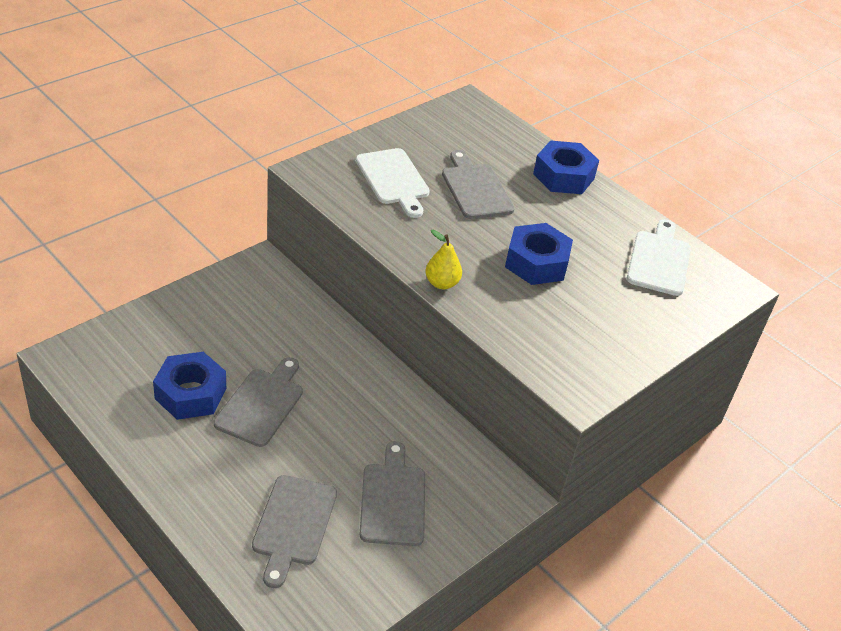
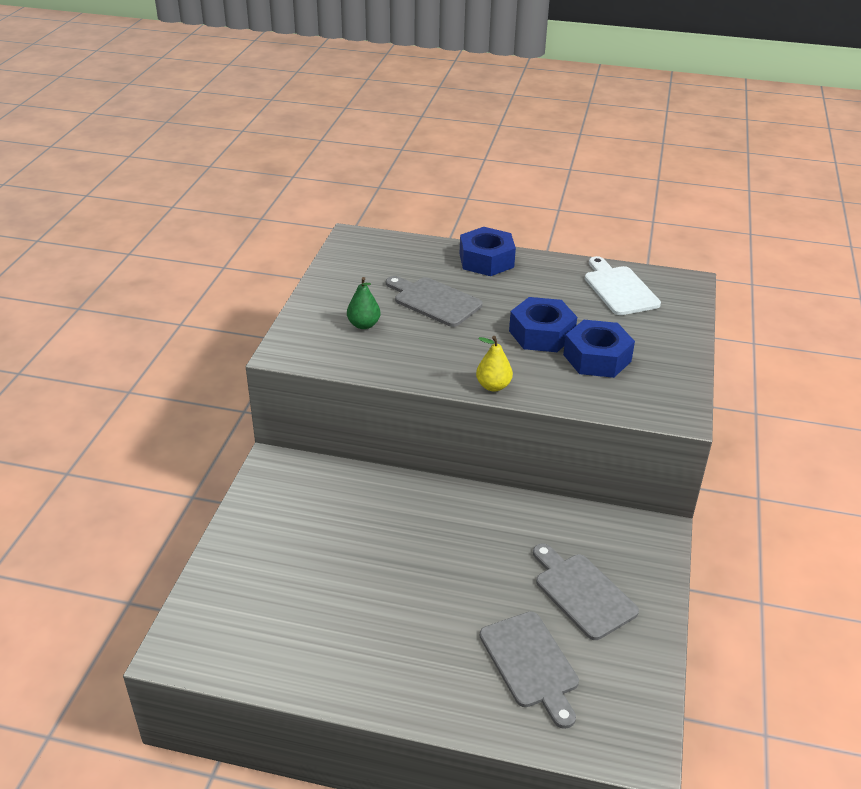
camera: 30 degrees left, 5 degrees down
(191, 393) = (330, 610): blue nut -> blue nut (597, 358)
(261, 404) = (399, 581): grey cutting board -> none
(393, 179) = (364, 325): white cutting board -> green pear

